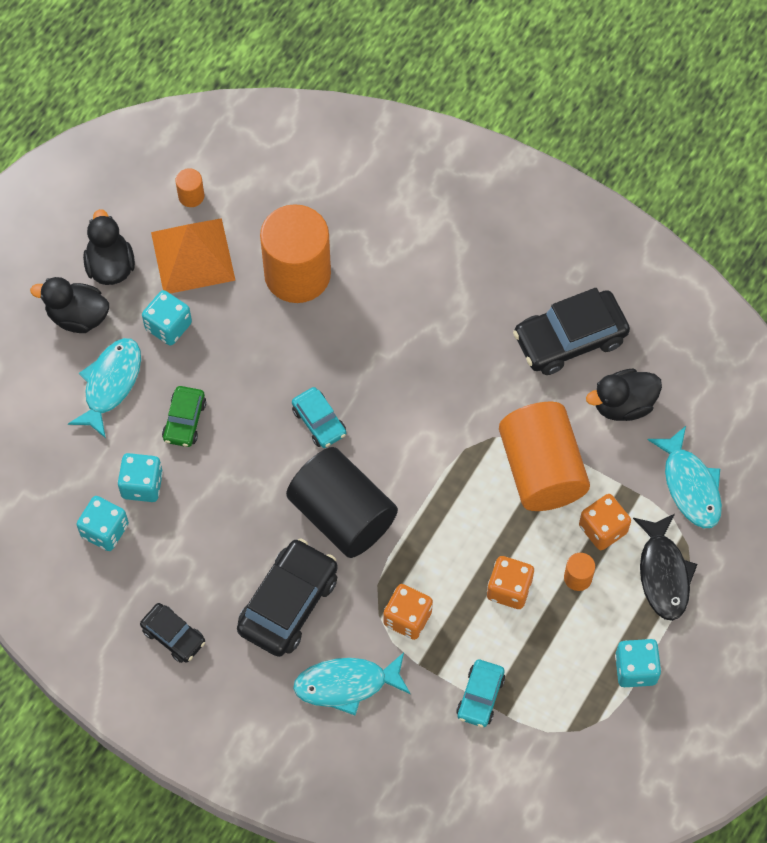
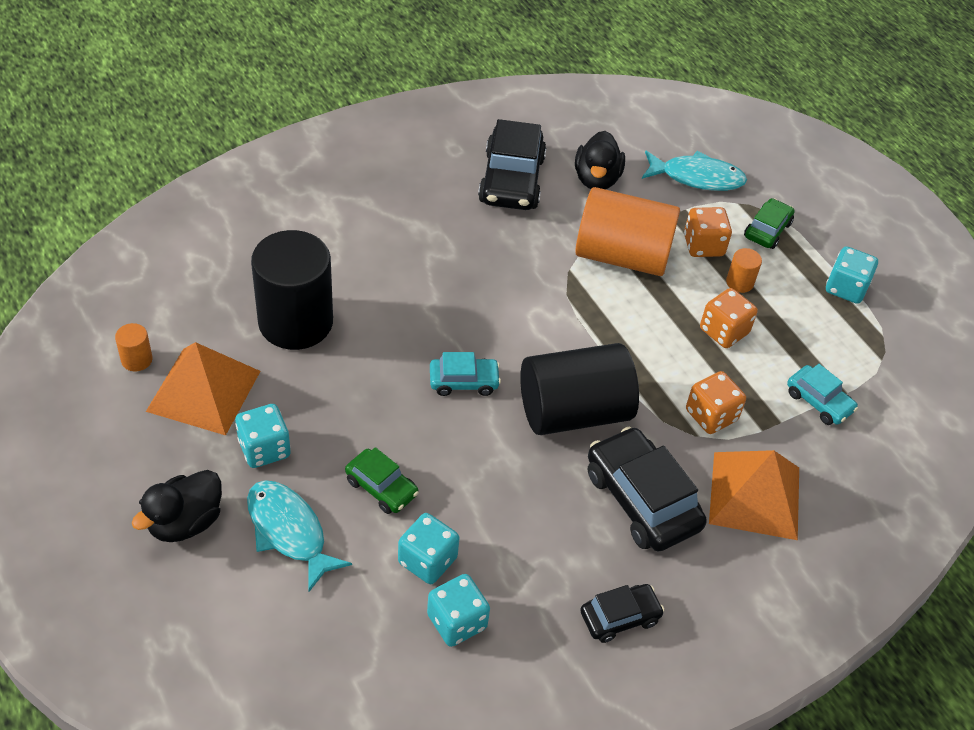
camera: 65 degrees left, 15 degrees down
(110, 266) = (152, 464): black duck -> none
(297, 274) = (295, 322): orange cylinder -> black cylinder
(346, 684) = (754, 495): turquoise fish -> orange pyramid
(663, 573) = (767, 230): black fish -> green car

